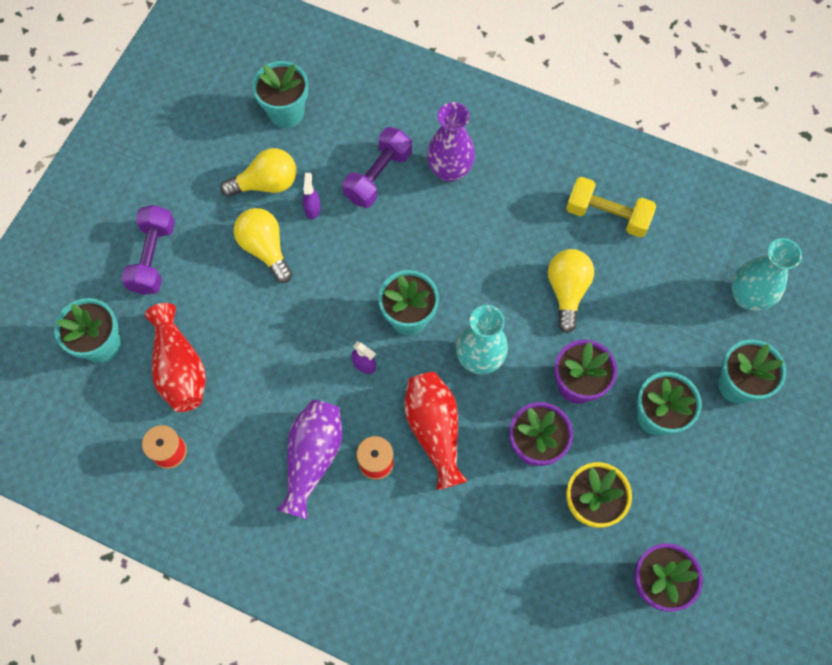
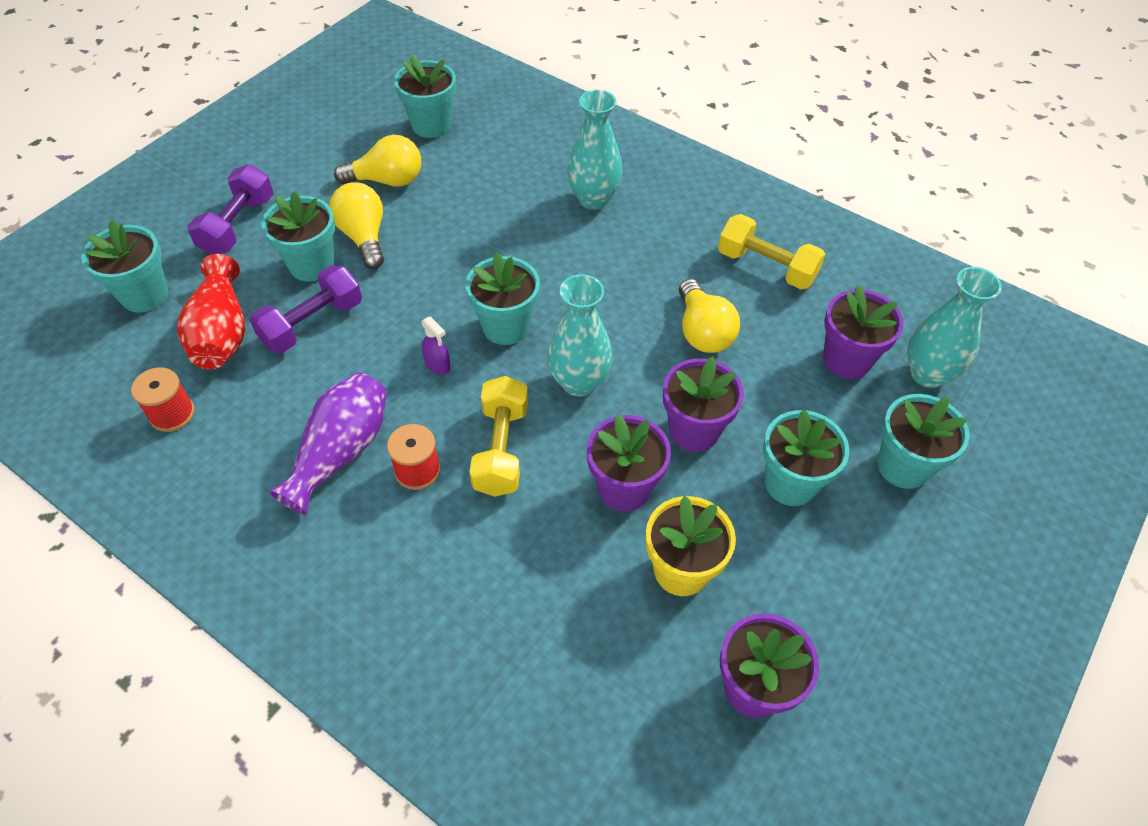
camera: 10 degrees right, 15 degrees down
(231, 286) = (311, 265): none -> turquoise flower pot
(312, 208) = (429, 209): purple spray bottle -> none
(378, 176) = (512, 192): purple dumbbell -> purple dumbbell (312, 323)
(434, 430) = (501, 449): red vase -> yellow dumbbell
(449, 170) = (593, 199): purple vase -> turquoise vase
(567, 291) = (702, 332): yellow light bulb -> yellow light bulb turned 150 degrees clockwise
(684, 296) = (846, 360): none -> purple flower pot

